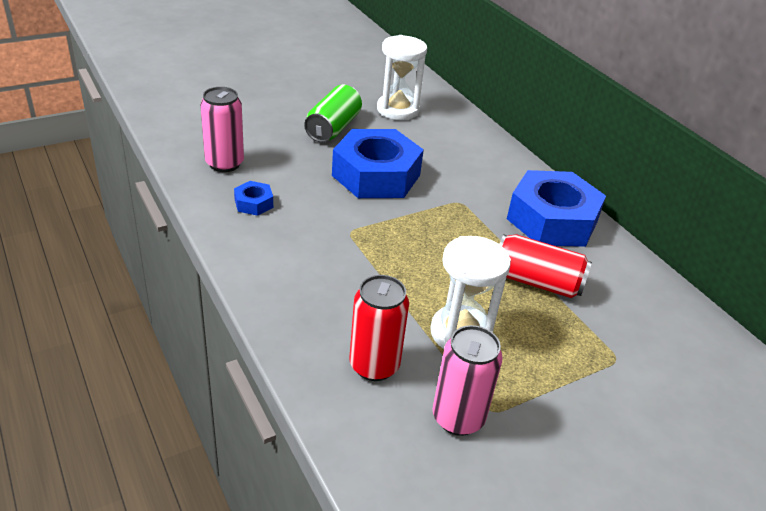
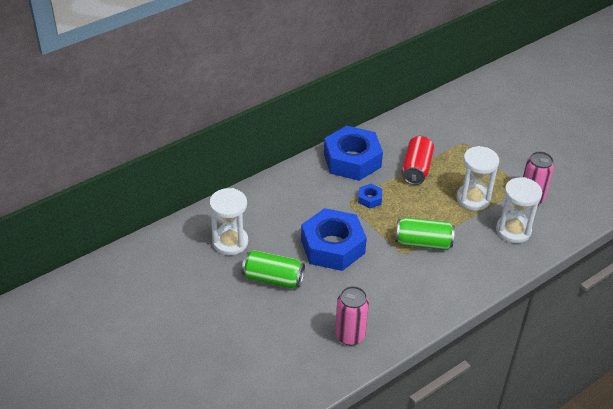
camera: 95 degrees left, 5 degrees up
(253, 203) = (393, 307): blue nut -> blue nut (370, 199)
(366, 254) = (423, 243): none -> green can
(374, 365) = (513, 230): red can -> white hourglass

